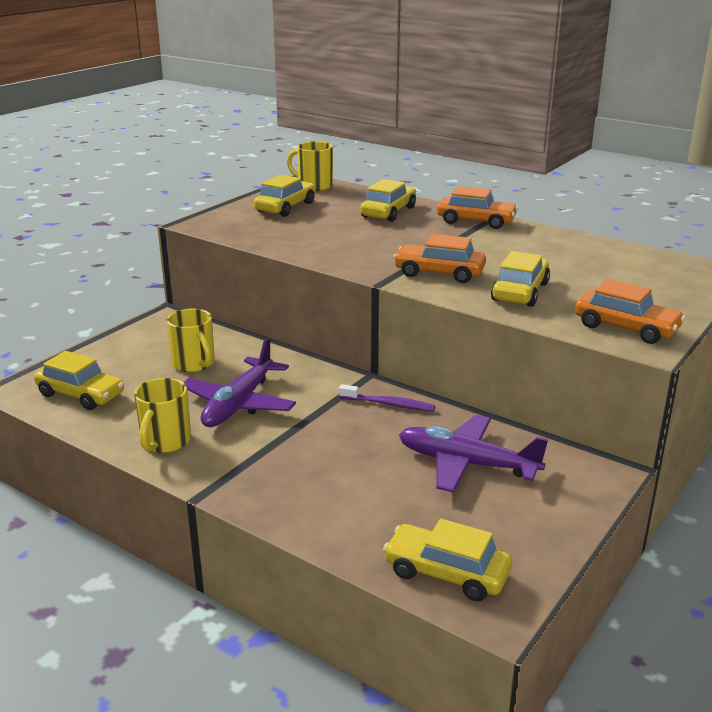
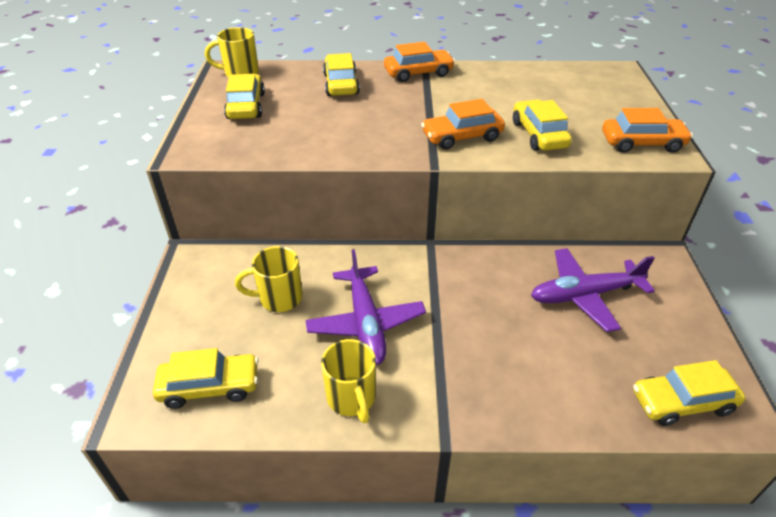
camera: 35 degrees left, 15 degrees up
(194, 364) = (279, 298): yellow mug -> yellow mug turned 150 degrees clockwise
(389, 404) = (475, 265): purple toothbrush -> none

